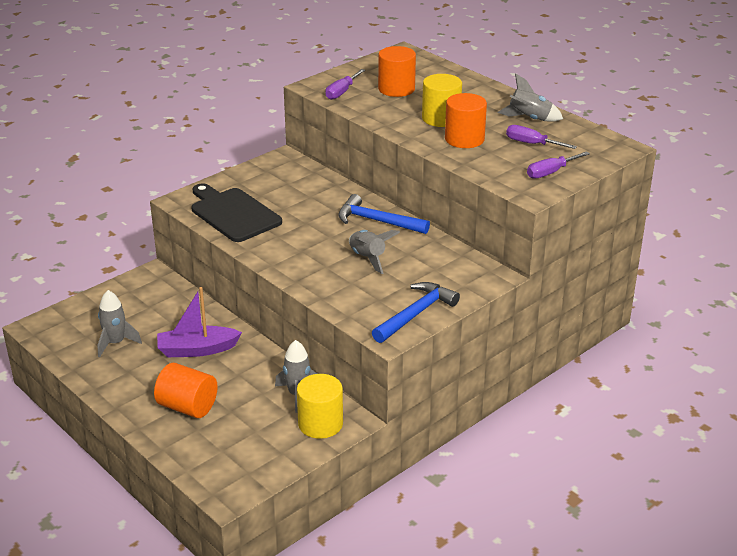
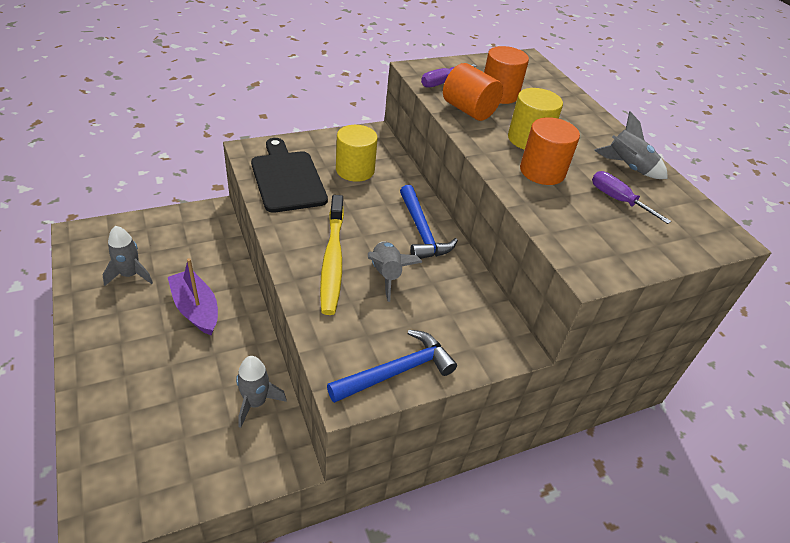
camera: 15 degrees right, 10 degrees up
(187, 407) = (140, 378): orange cylinder -> orange cylinder (468, 110)
(197, 349) = (196, 309): purple boat -> purple boat turned 45 degrees clockwise
(317, 260) = (332, 260): none -> yellow toothbrush
(320, 424) = (255, 453): yellow cylinder -> yellow cylinder (355, 170)
(377, 221) = (421, 231): blue hammer -> blue hammer turned 150 degrees counterclockwise
(550, 172) = (625, 246): purple screwdriver -> none

